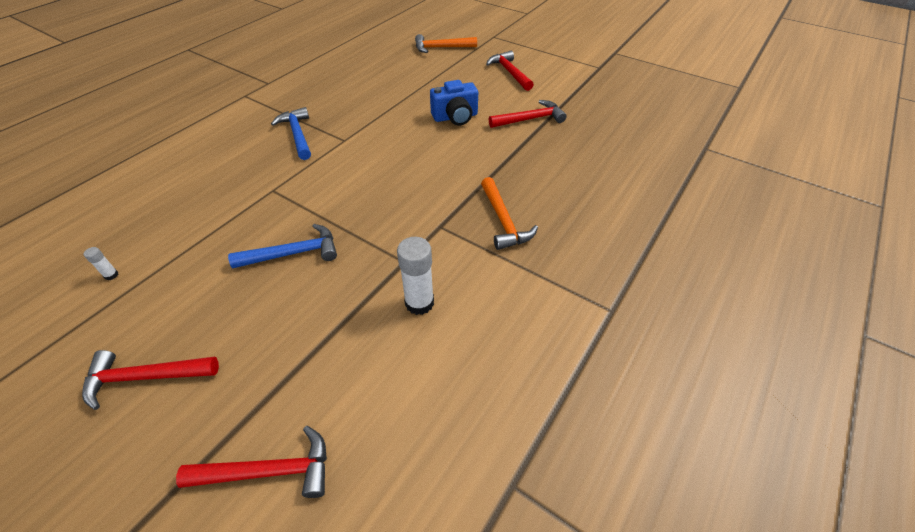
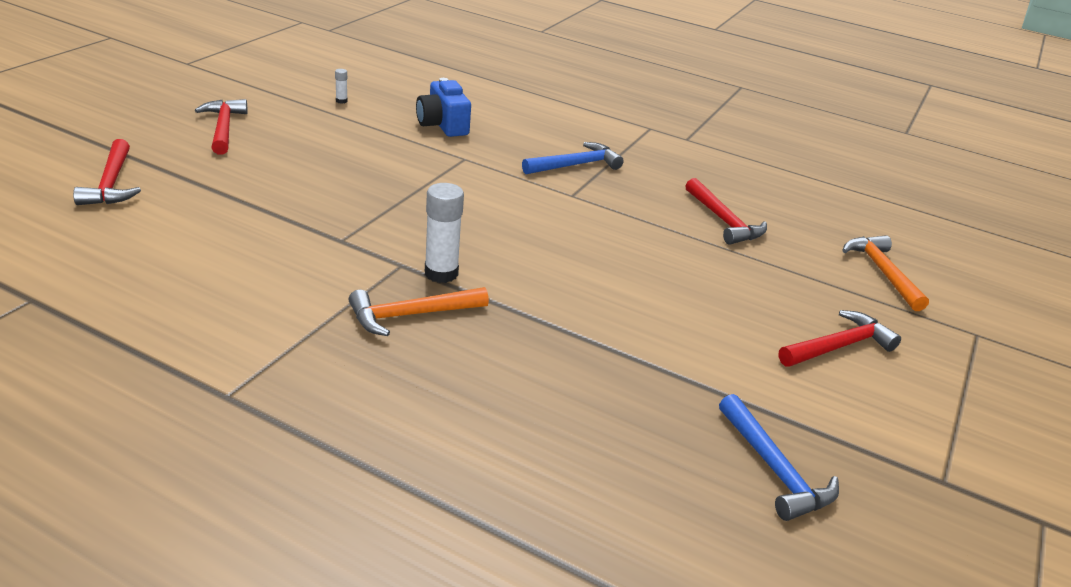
camera: 80 degrees right, 15 degrees down
(293, 253) = (361, 176): blue hammer -> blue hammer (774, 469)
(419, 303) = (274, 250): white glue stick -> white glue stick (441, 273)
(455, 117) = (660, 282): blue camera -> blue camera (443, 125)
(530, 119) = (682, 359): red hammer -> red hammer (723, 221)

